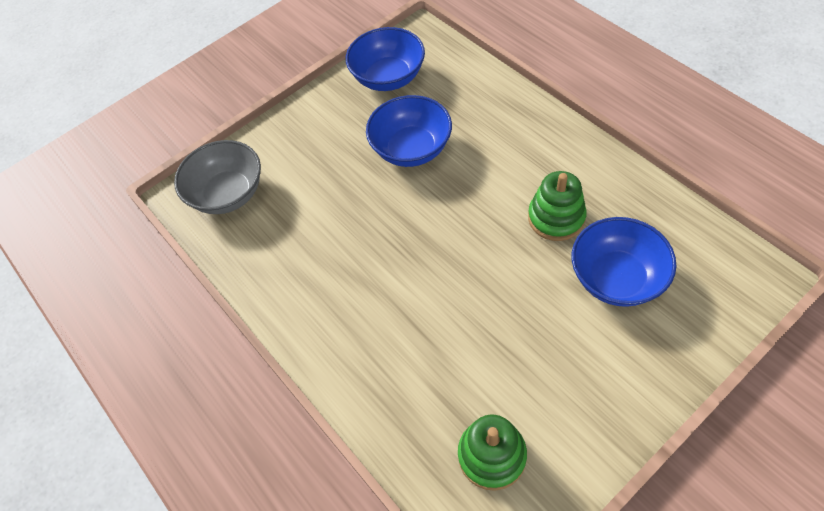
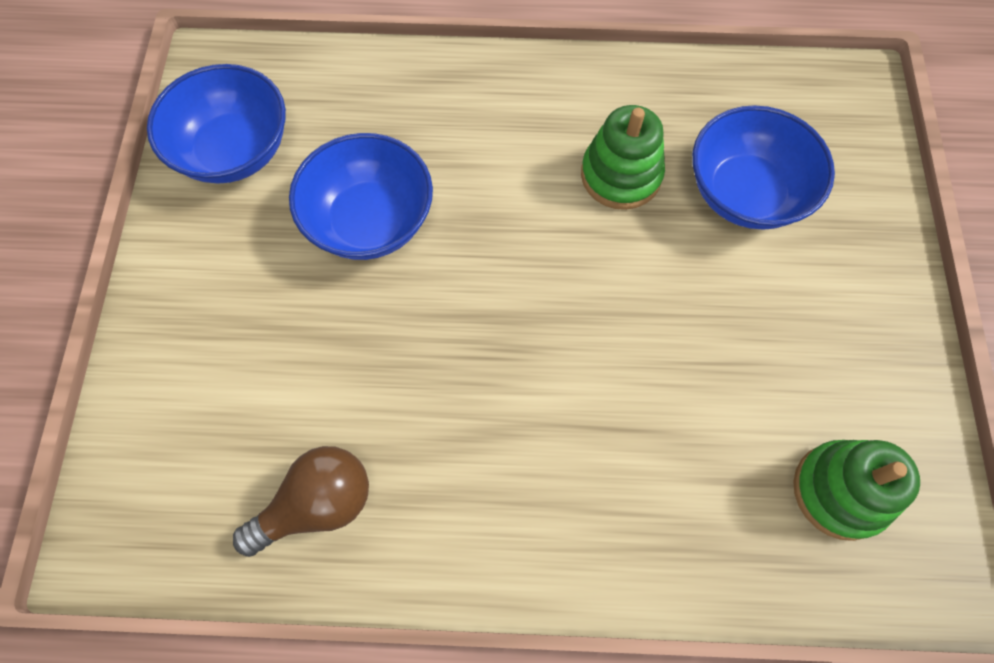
camera: 55 degrees left, 10 degrees up
(228, 194) = (177, 483): grey bowl -> none
(265, 246) = (317, 505): none -> brown light bulb

